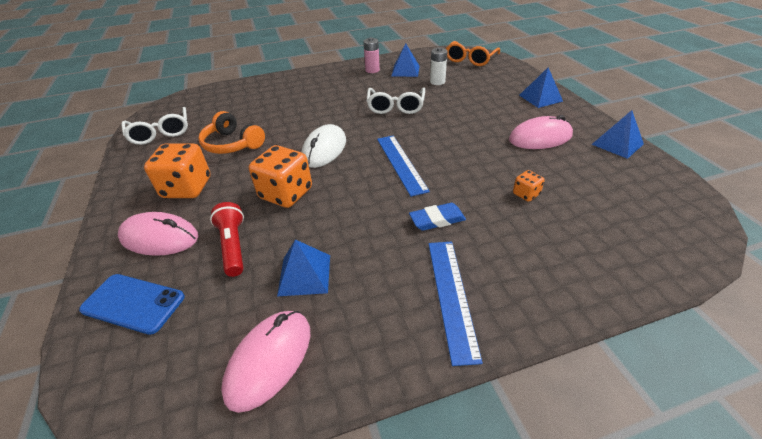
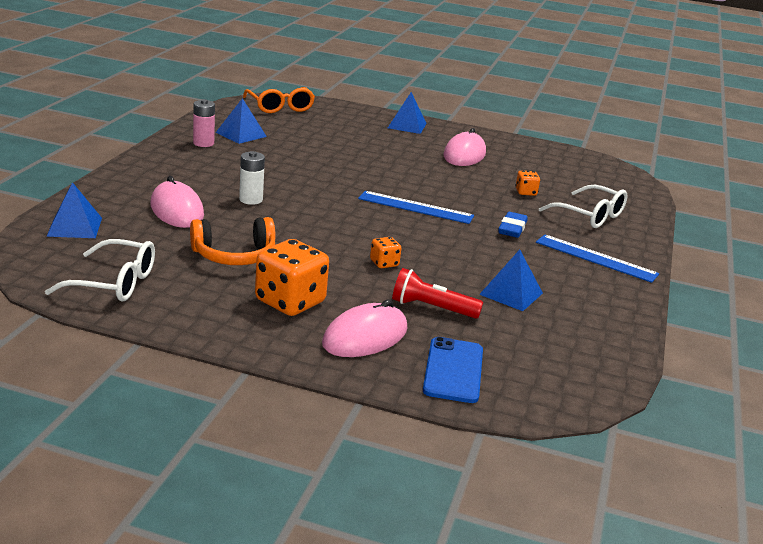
camera: 60 degrees left, 15 degrees down
(133, 303) = (453, 370): blue phone -> blue phone turned 45 degrees counterclockwise
(269, 360) = (585, 333): pink mouse -> pink mouse (177, 210)
(286, 194) = (384, 263): orange dice -> orange dice, size x0.48
(324, 149) = (333, 223): white mouse -> none
(396, 107) = (311, 169): white glasses -> white glasses (590, 216)
(437, 82) = (297, 136): white battery -> white battery (251, 200)
(617, 144) = (512, 142): blue pyramid -> blue pyramid (75, 227)

